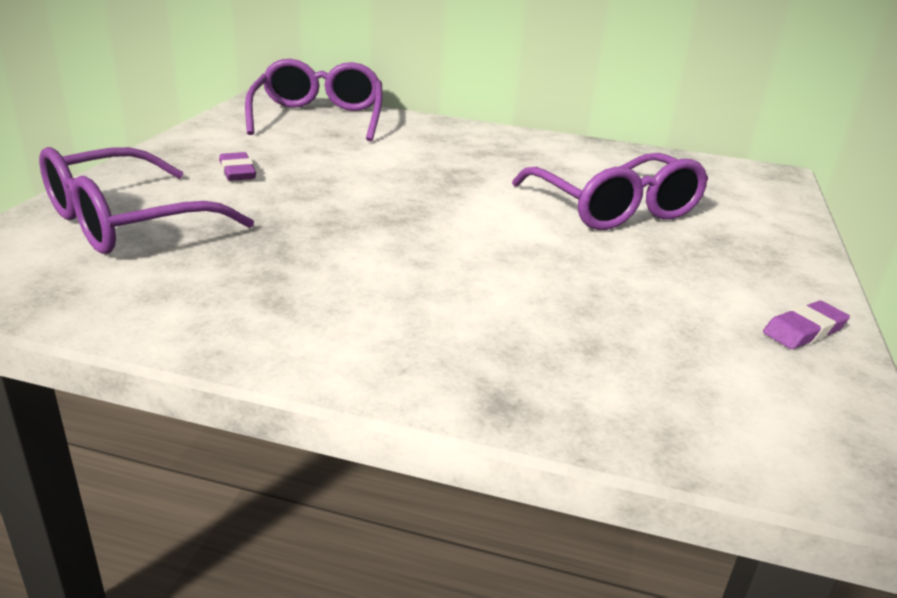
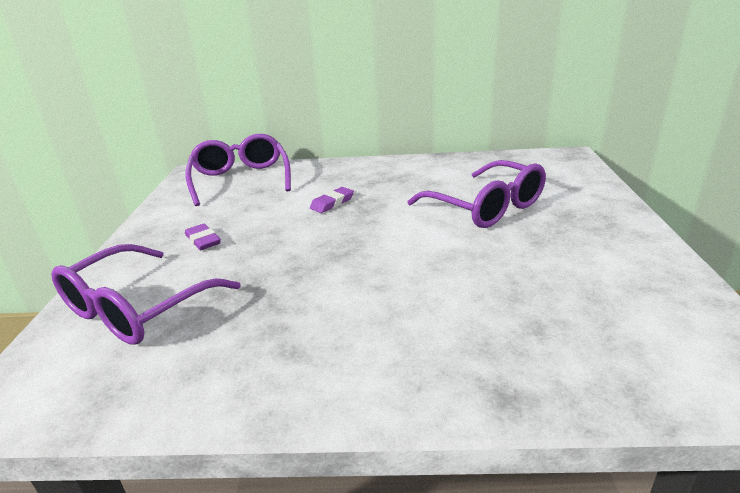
camera: 10 degrees left, 0 degrees up
(804, 330) = (662, 275): purple eraser -> purple eraser (332, 203)

